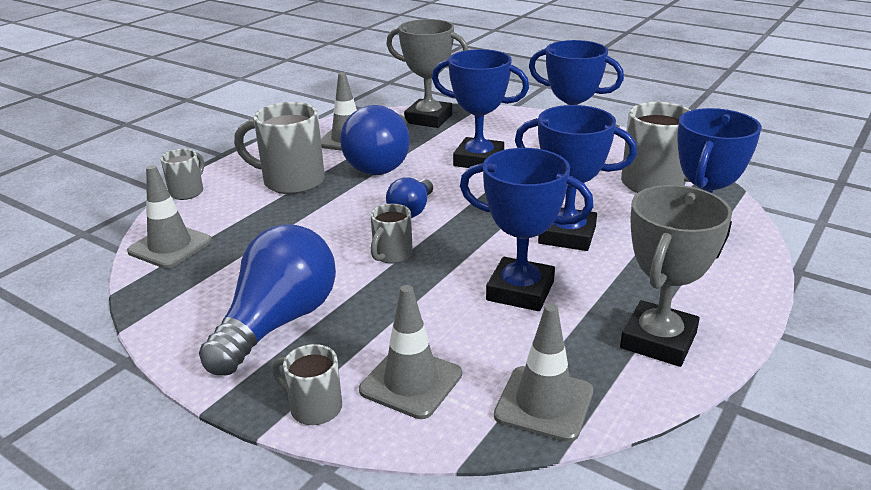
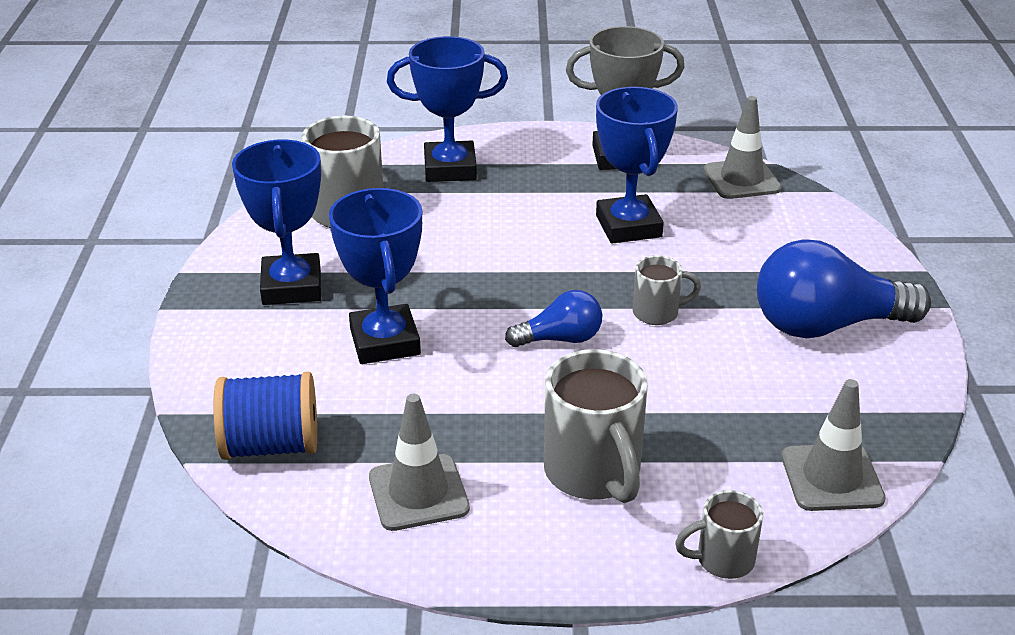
camera: 125 degrees left, 5 degrees up
(314, 407) = (873, 261): grey mug -> none
(381, 163) = (465, 419): blue light bulb -> none
(411, 382) = (795, 233): grey traffic cone -> none
(428, 119) = (271, 445): grey trophy -> blue spool
(567, 235) = (509, 230): blue trophy -> none

